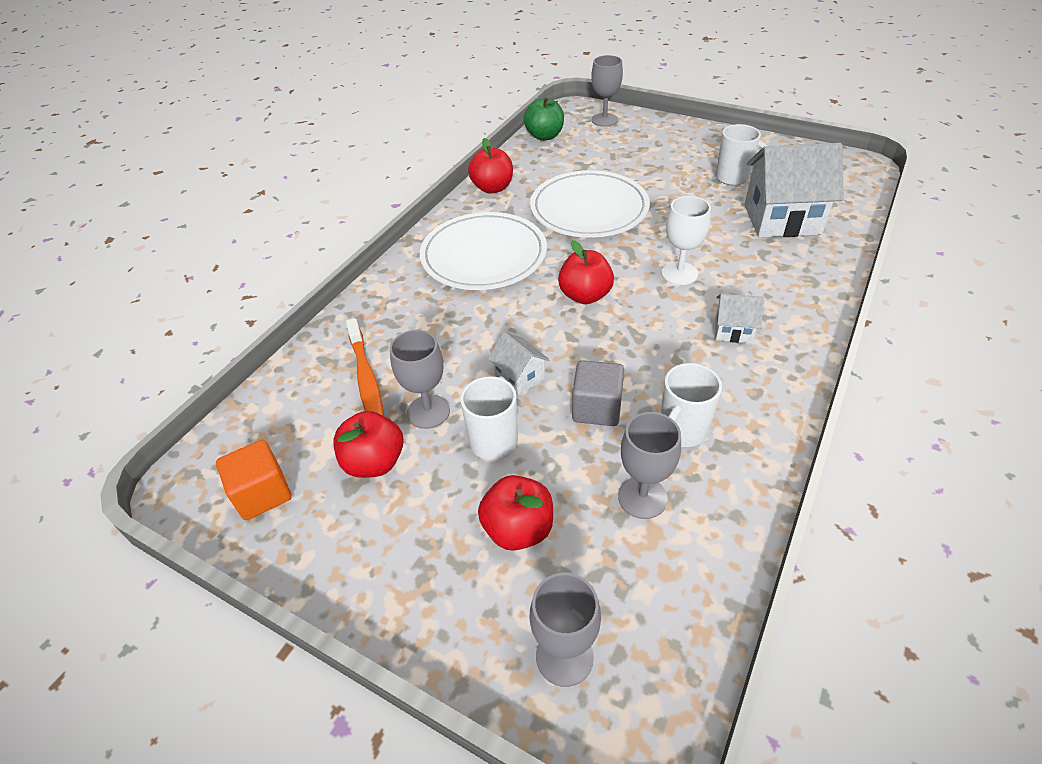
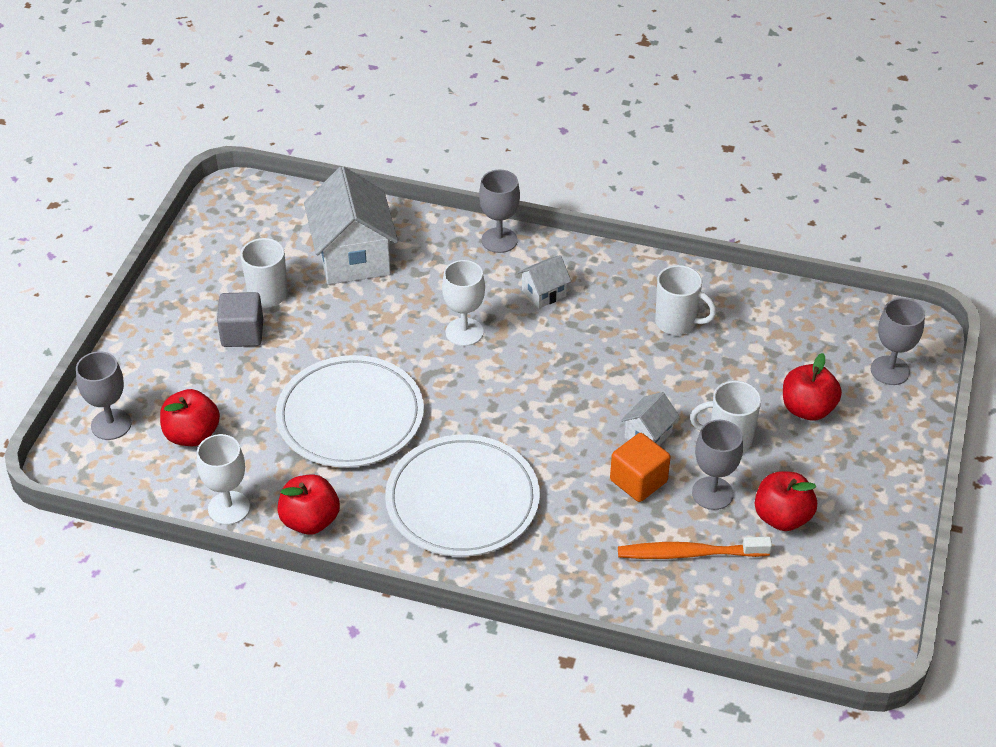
camera: 105 degrees left, 0 degrees up
(262, 493) = (844, 589): orange cube -> orange cube (638, 481)
(367, 380) = (689, 553): orange toothbrush -> orange toothbrush turned 150 degrees counterclockwise
(517, 159) = (229, 508): none -> white goblet
(544, 136) = (161, 487): green apple -> none
(585, 296) = (517, 401): red apple -> red apple (192, 435)
(597, 408) = (669, 376): grey cube -> grey cube (242, 333)
(642, 497) = (751, 342): grey goblet -> grey goblet (499, 240)
(733, 330) = (544, 293): white house -> white house turned 60 degrees clockwise

